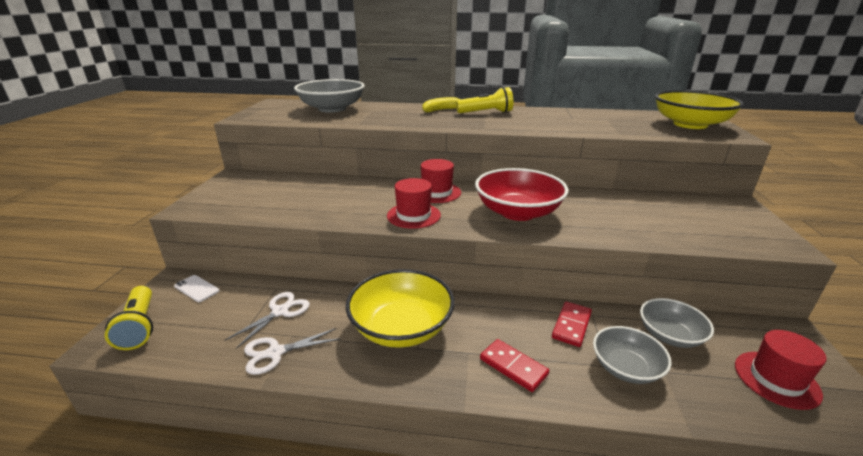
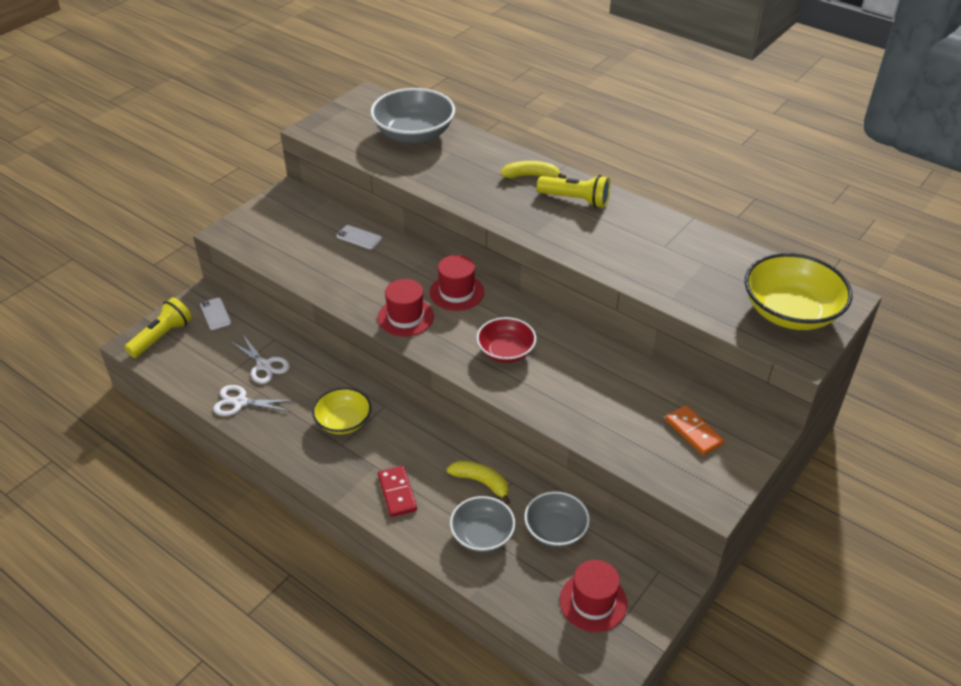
camera: 30 degrees right, 15 degrees up
(139, 326) = (162, 337): yellow flashlight -> yellow flashlight turned 150 degrees counterclockwise
(280, 311) = (264, 365): white scissors -> white scissors turned 75 degrees clockwise
(322, 184) = (359, 237): none -> white phone
(401, 327) = (343, 421): yellow bowl -> yellow bowl, size x0.61
(518, 212) = (506, 351): red bowl -> red bowl, size x0.61
(571, 325) = (481, 482): red domino -> yellow banana
(703, 214) = (693, 432): none -> orange domino

